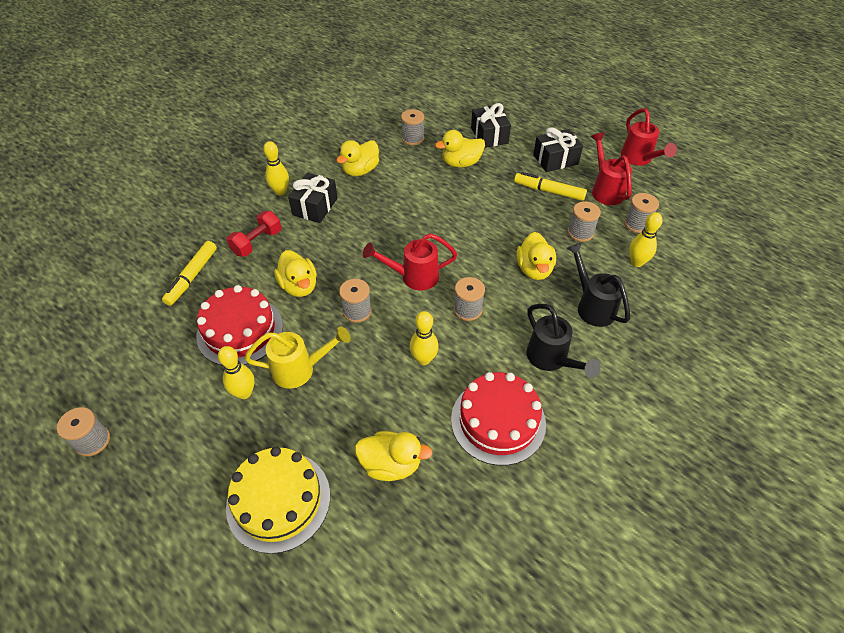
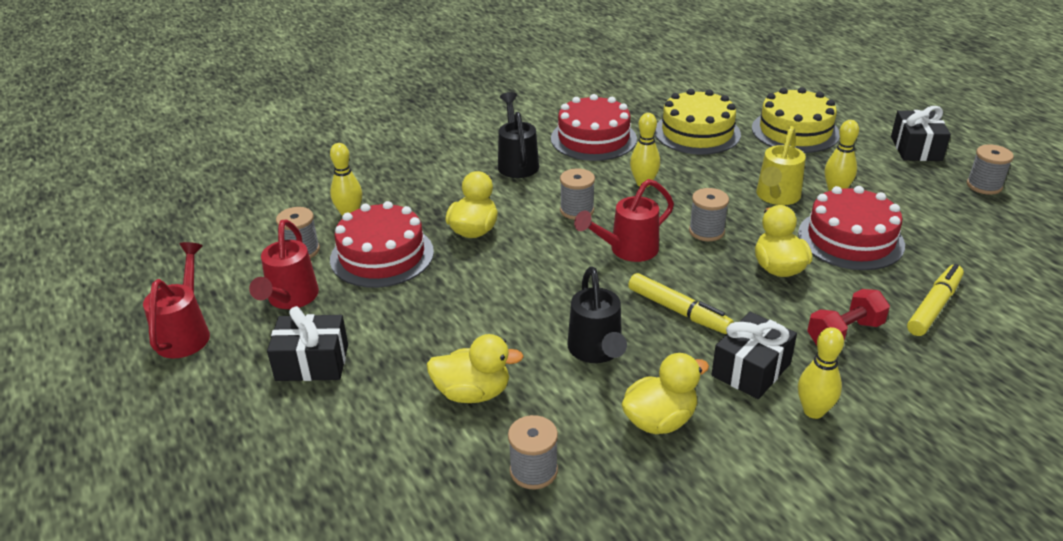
camera: 160 degrees left, 15 degrees down
(301, 369) = (776, 197): yellow watering can -> yellow watering can turned 75 degrees counterclockwise
(391, 464) = (697, 133): yellow duck -> yellow cake
(413, 277) = (627, 250): red watering can -> red watering can turned 135 degrees clockwise
(489, 135) = (382, 440): black gift -> black gift (916, 148)
(549, 191) = (371, 315): yellow marker -> yellow marker (678, 311)
(580, 232) = (382, 255): grey spool -> red cake
(592, 305) = (440, 190): black watering can -> black watering can (596, 352)

